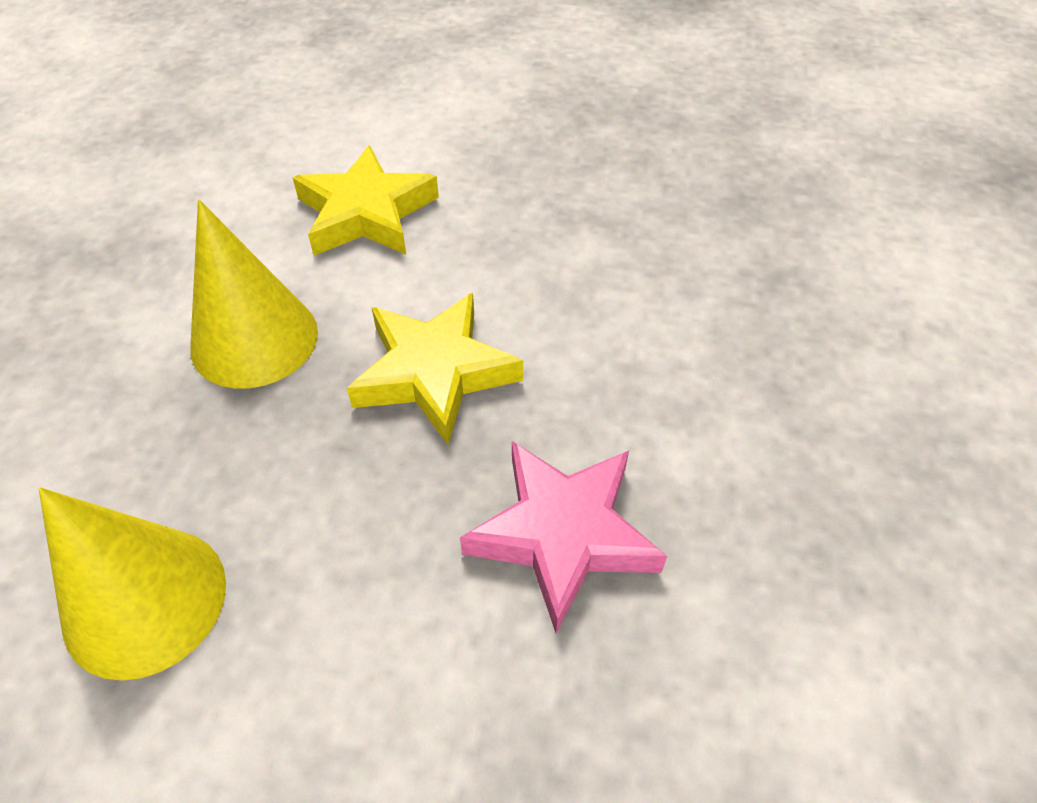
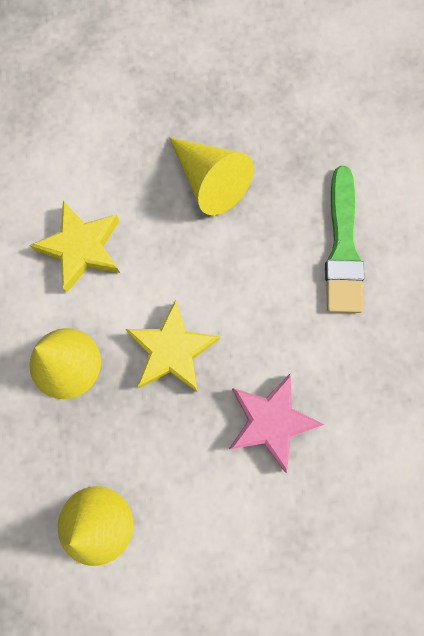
camera: 20 degrees left, 25 degrees up
(595, 188) = (209, 181): none -> yellow cone
(786, 318) = (342, 248): none -> green brush

